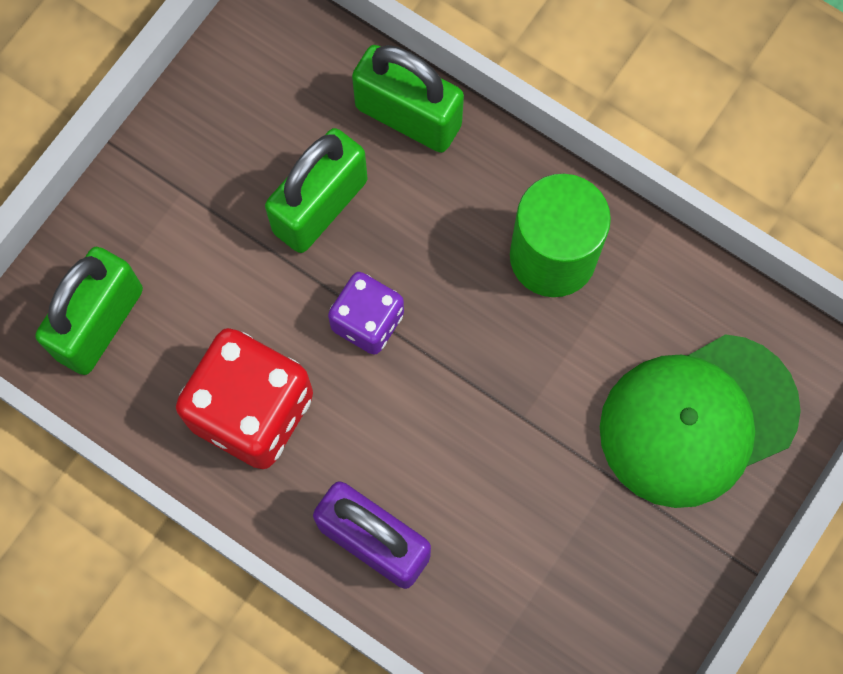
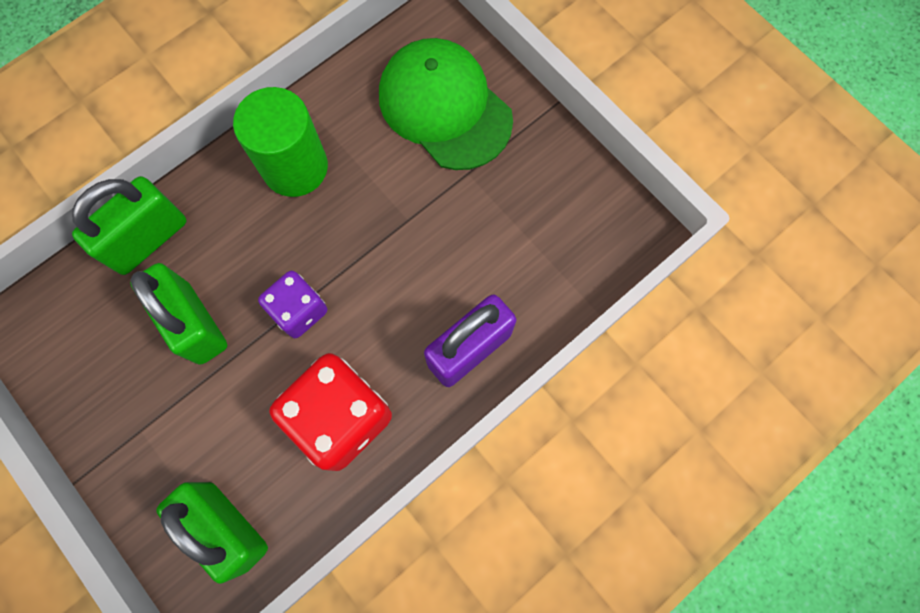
camera: 75 degrees left, 0 degrees up
(697, 420) = (444, 107): green cap -> green cap turned 150 degrees clockwise

